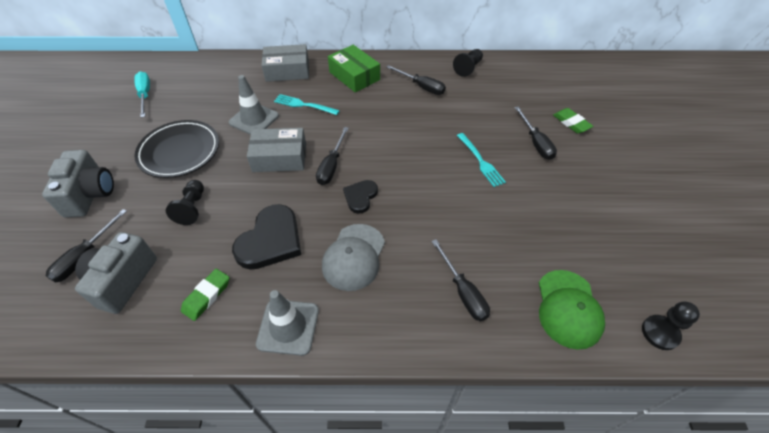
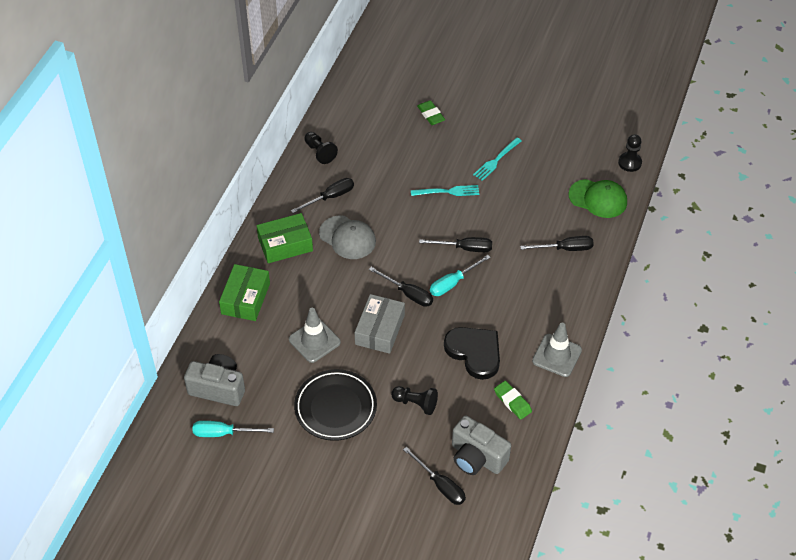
camera: 70 degrees left, 0 degrees up
(90, 194) = (364, 483): grey camera -> grey camera (218, 388)
(287, 71) = (245, 298): grey box -> green box
(304, 105) = (312, 296): turquoise fork -> turquoise fork (496, 160)
(354, 257) = (511, 303): grey cap -> grey cap (347, 238)
(360, 197) = (453, 283): black heart -> turquoise screwdriver
(535, 142) = (442, 148): black screwdriver -> black screwdriver (464, 248)
(571, 123) = (431, 115): green eraser -> green eraser turned 75 degrees clockwise

